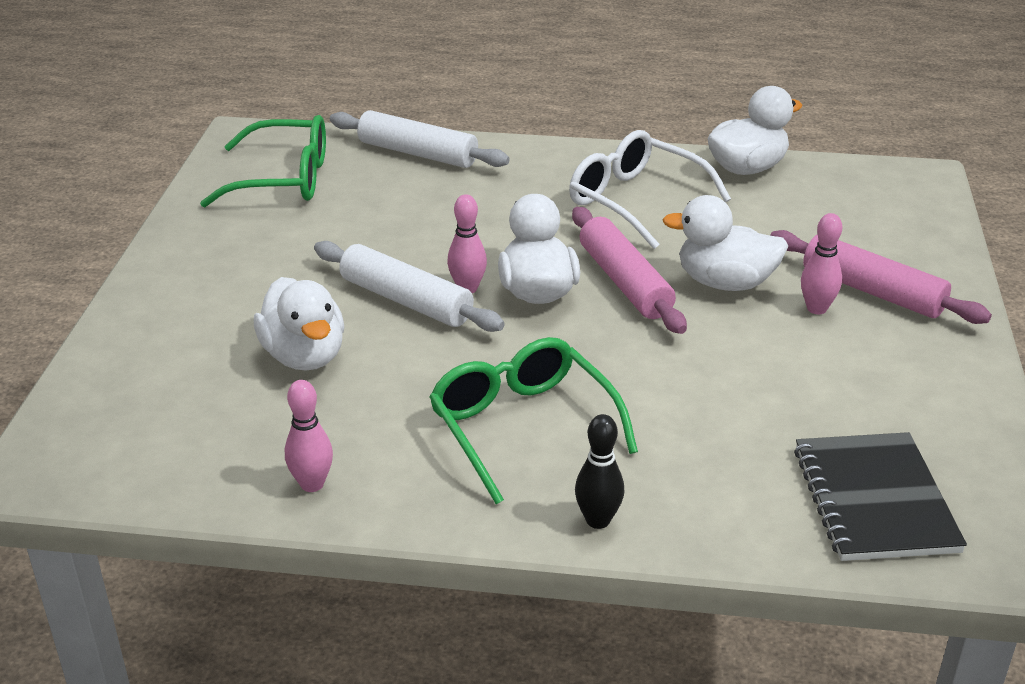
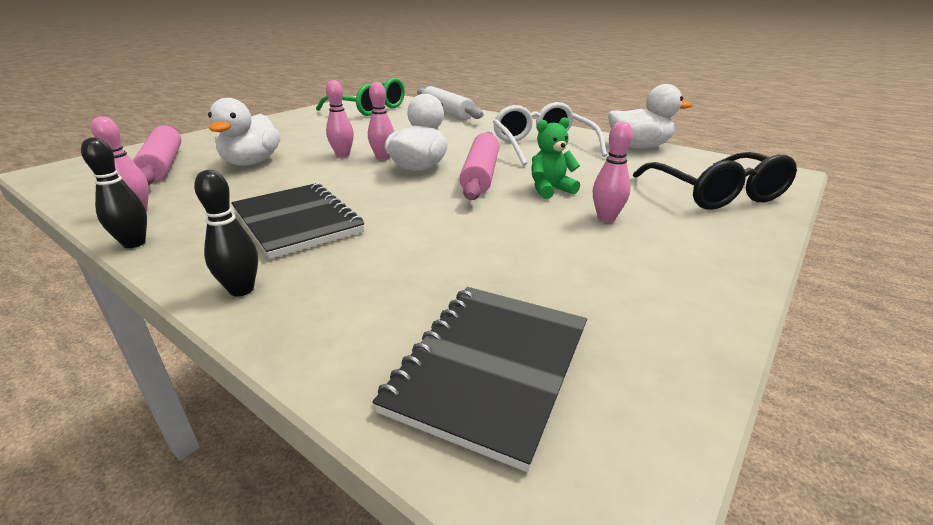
camera: 30 degrees right, 5 degrees down
(395, 520) = (134, 243): none -> black bowling pin
(406, 300) = (343, 155): white rolling pin -> pink bowling pin
(522, 426) = (297, 221): green glasses -> black notebook
(725, 283) = (550, 190): white duck -> green teddy bear
(872, 291) = (669, 220): pink rolling pin -> pink rolling pin (163, 165)
(886, 234) = (716, 194): none -> black glasses

